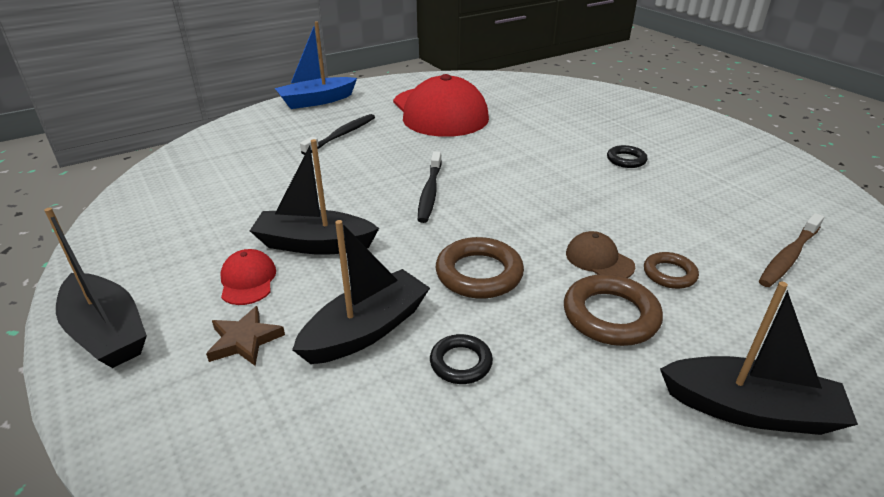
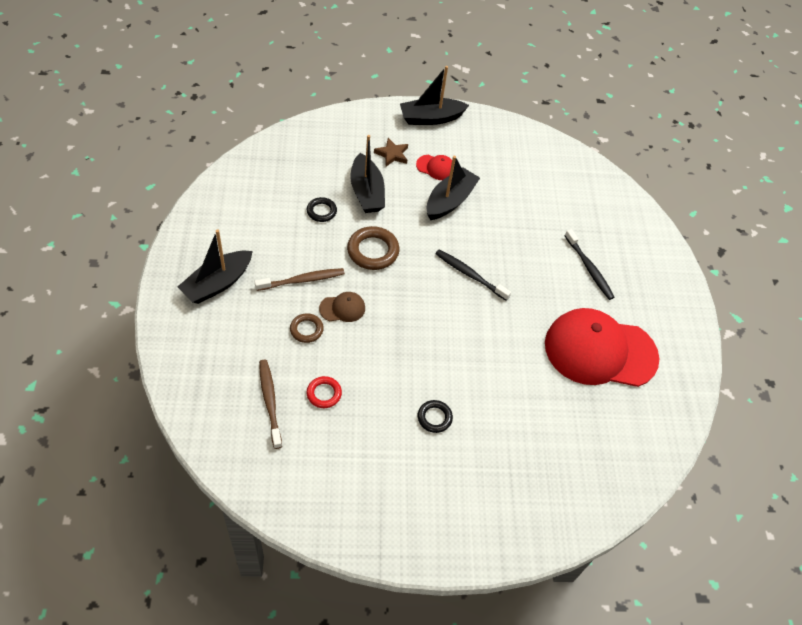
camera: 115 degrees right, 20 degrees up
(316, 101) = (671, 281): blue boat -> none
(610, 315) = (302, 280): brown ring -> brown toothbrush
(714, 226) = (324, 393): none -> red ring

